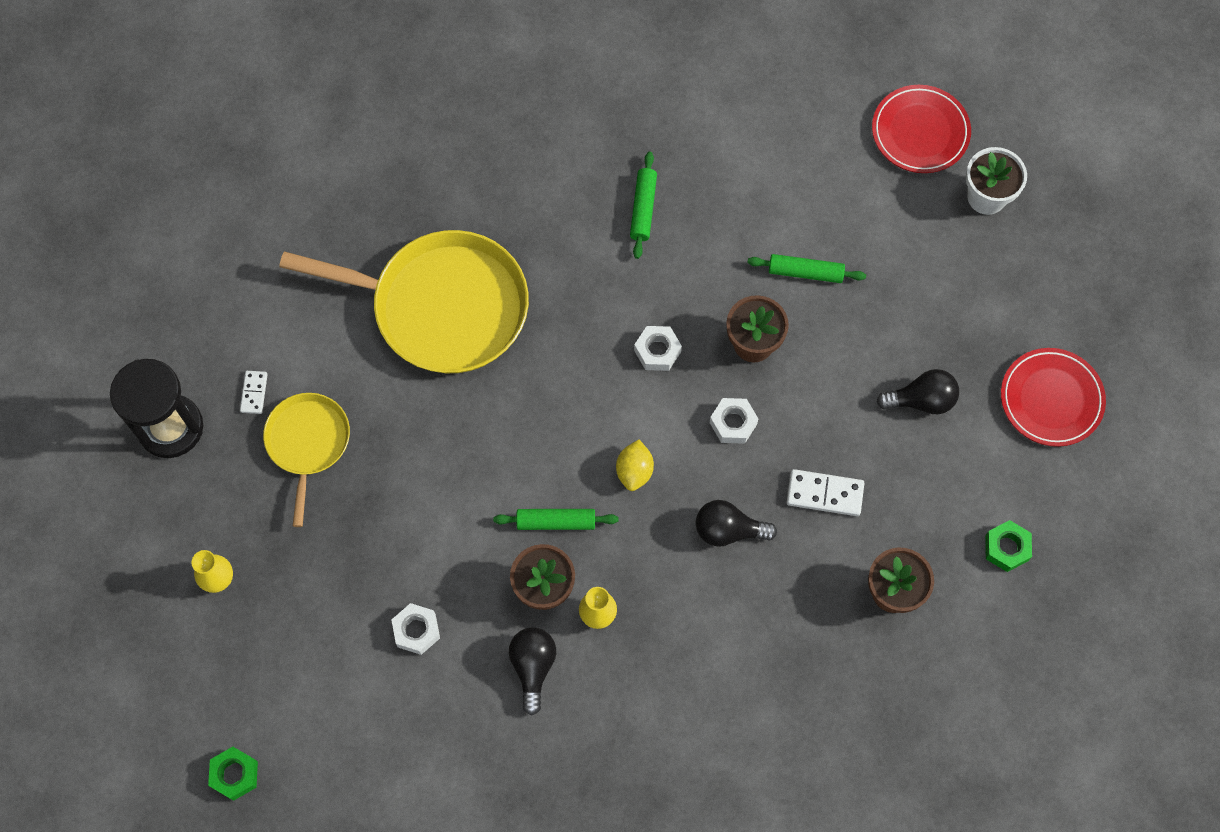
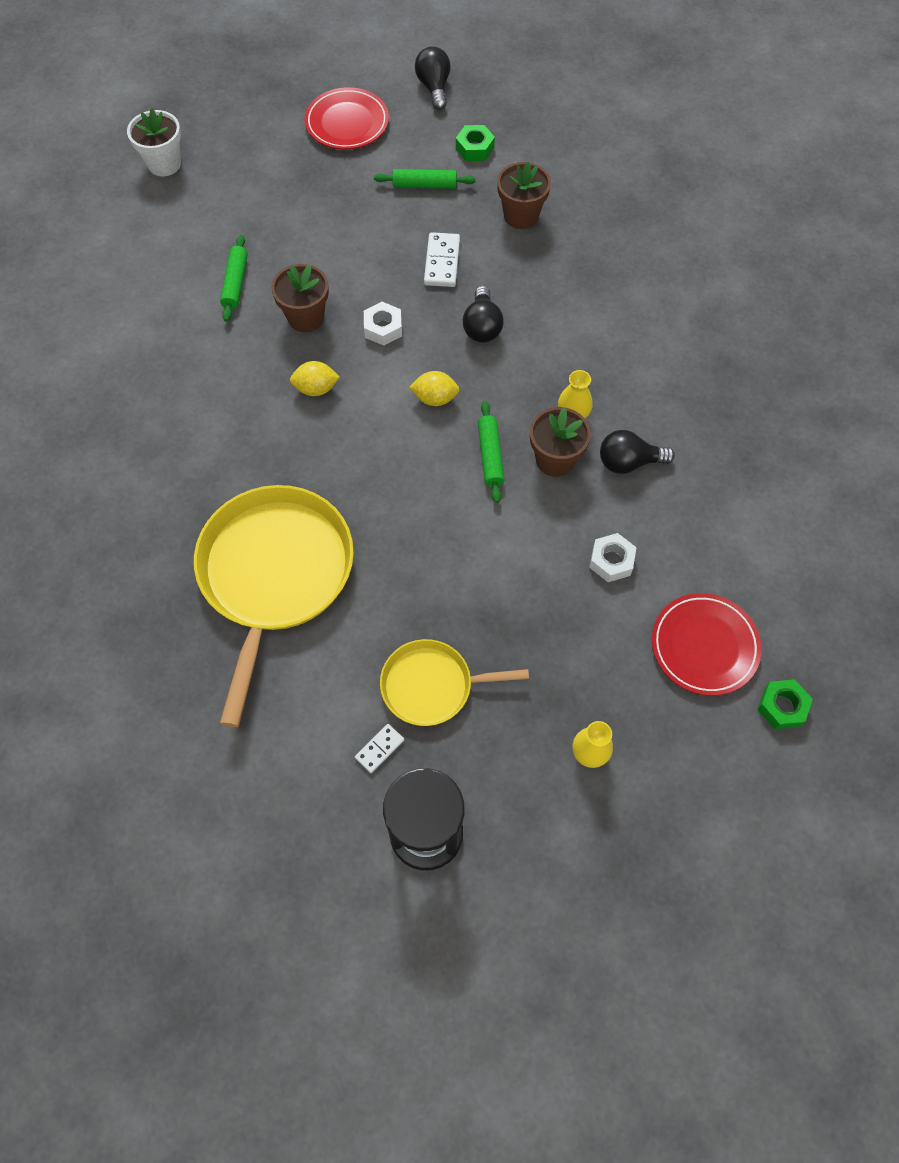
camera: 95 degrees left, 5 degrees down
(254, 393) = (379, 749): white domino -> white domino turned 45 degrees counterclockwise
(643, 208) = (168, 410): green rolling pin -> green rolling pin (424, 185)
(657, 351) = (316, 388): white nut -> yellow lemon
(920, 132) = (98, 208): red plate -> red plate (704, 646)
(921, 400) = (353, 202): black light bulb -> black light bulb (434, 87)

